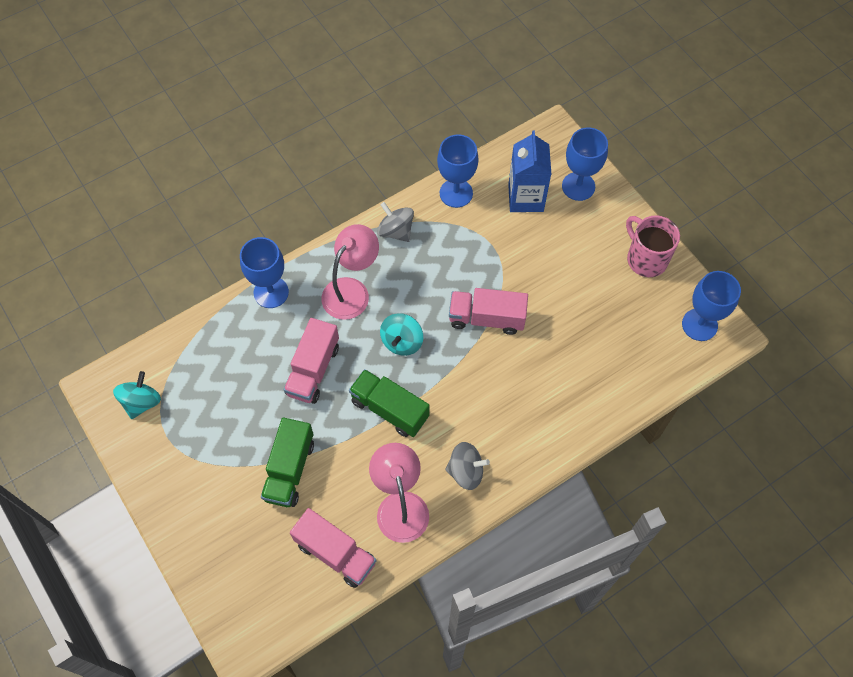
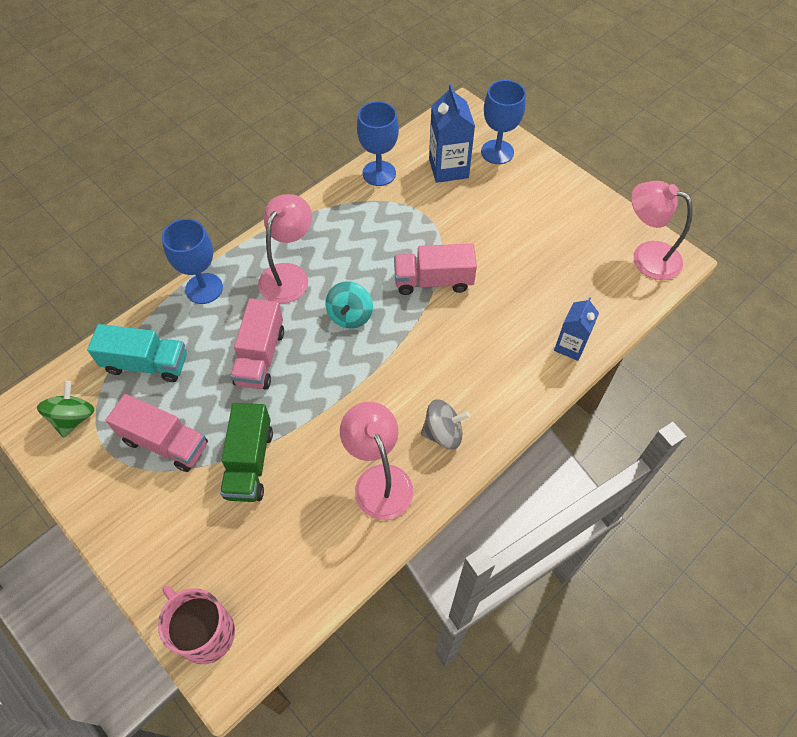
camera: 10 degrees left, 5 degrees down
(141, 402) = (74, 418): turquoise spinning top -> green spinning top
(210, 360) = (146, 363): none -> turquoise truck
(335, 553) = (315, 544): pink truck -> pink truck (165, 442)
(389, 409) = (349, 383): green truck -> none
(396, 231) = (325, 214): grey spinning top -> none
(602, 406) = (570, 346): none -> blue carton
(646, 259) = (578, 205): pink mug -> pink mug (205, 632)
(699, 325) = (646, 256): blue goblet -> pink lamp

